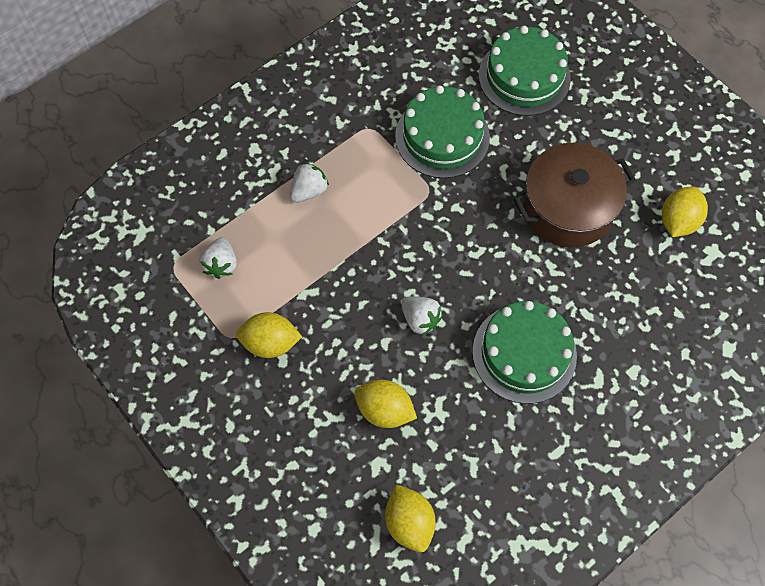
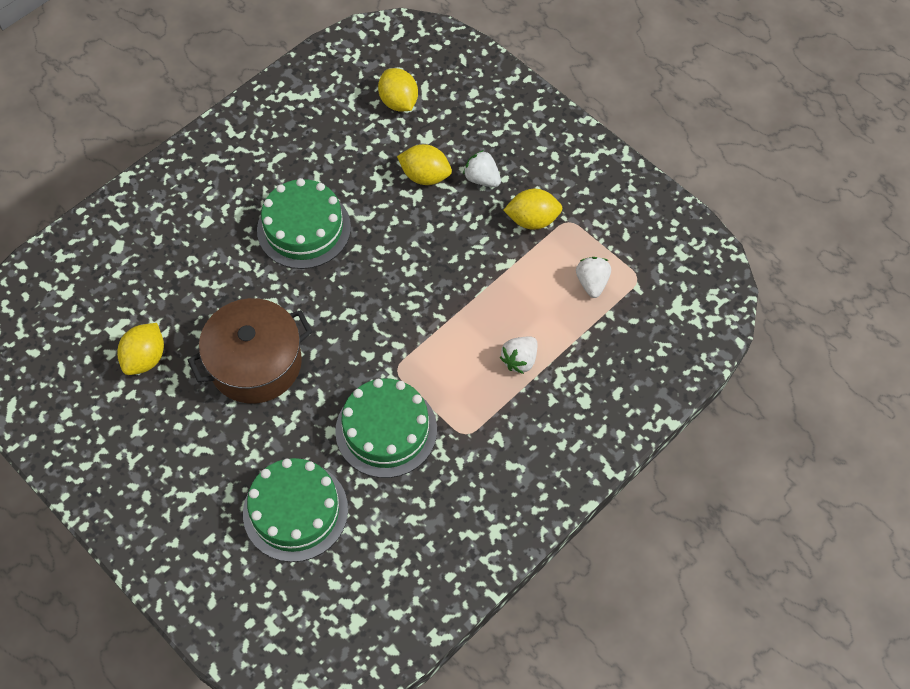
camera: 175 degrees right, 5 degrees down
(420, 319) = (399, 249): white strawberry -> white strawberry (482, 179)

